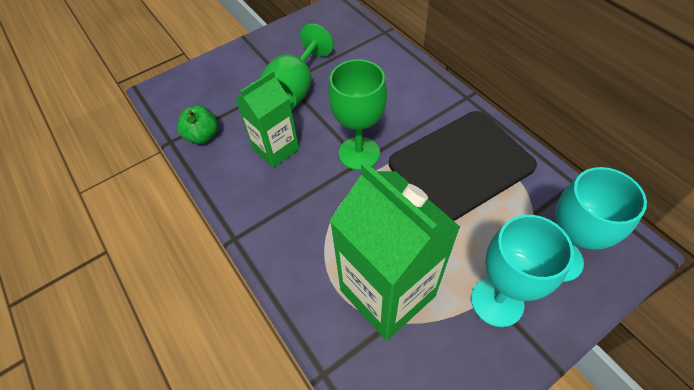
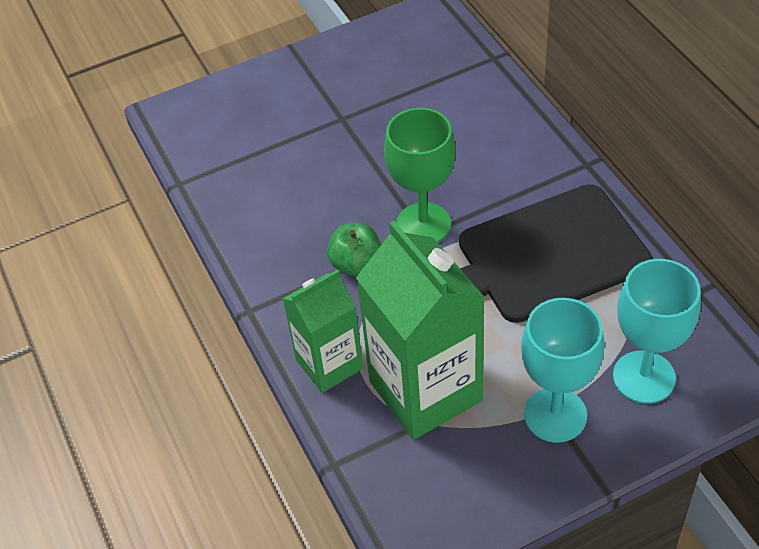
camera: 10 degrees right, 5 degrees down
(202, 136) = (222, 180): green apple -> green apple (356, 264)
(276, 149) = (315, 207): green carton -> green carton (329, 364)
(295, 90) = (352, 130): green goblet -> none

